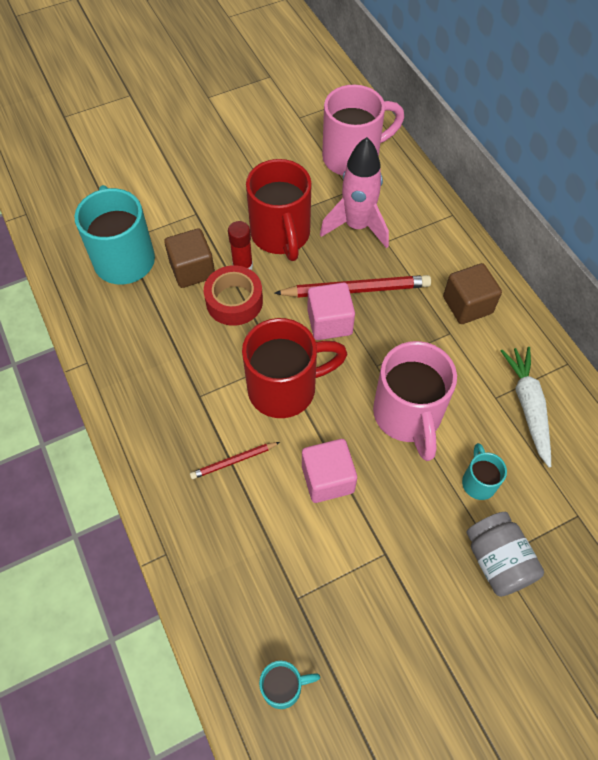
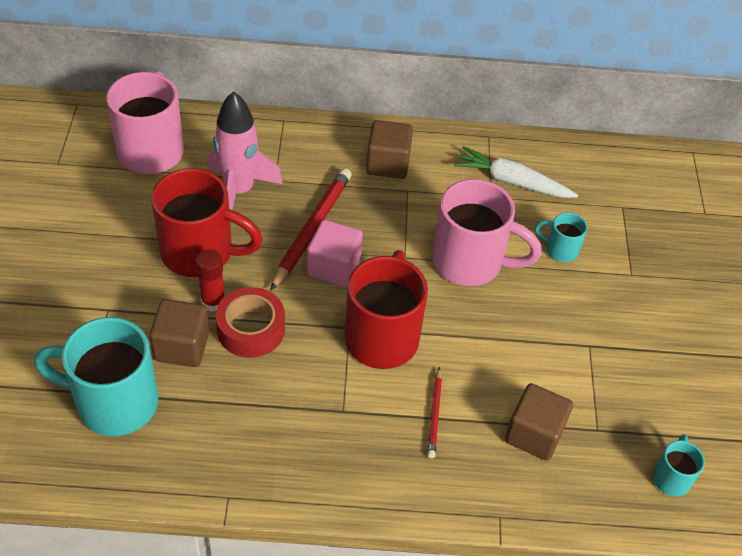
camera: 65 degrees left, 10 degrees down
(260, 546) = (534, 434): none -> brown cube
(327, 479) = (496, 350): pink cube -> none
(497, 561) = (633, 276): grey jar -> none

